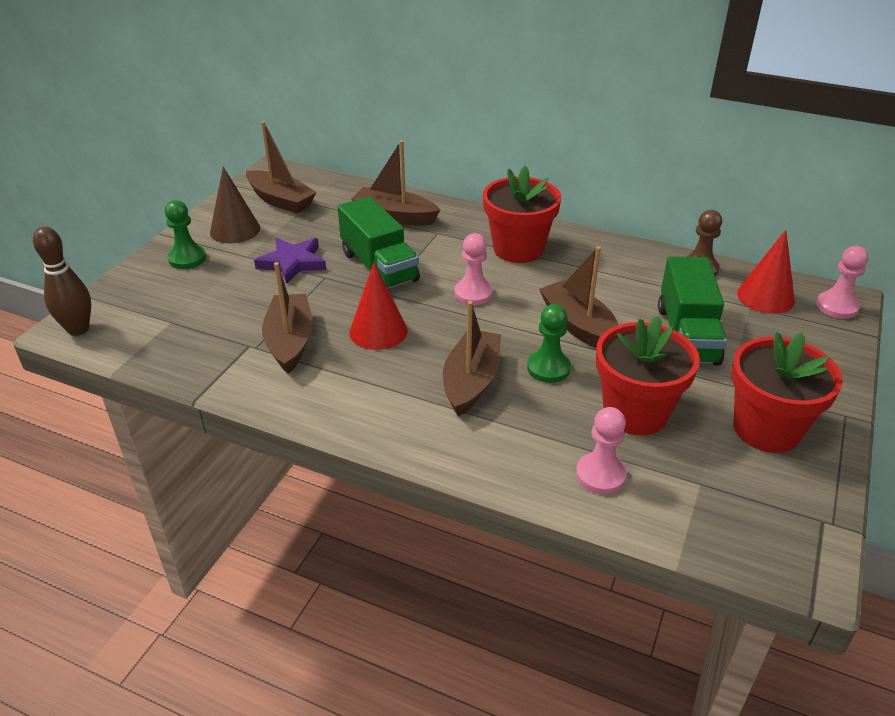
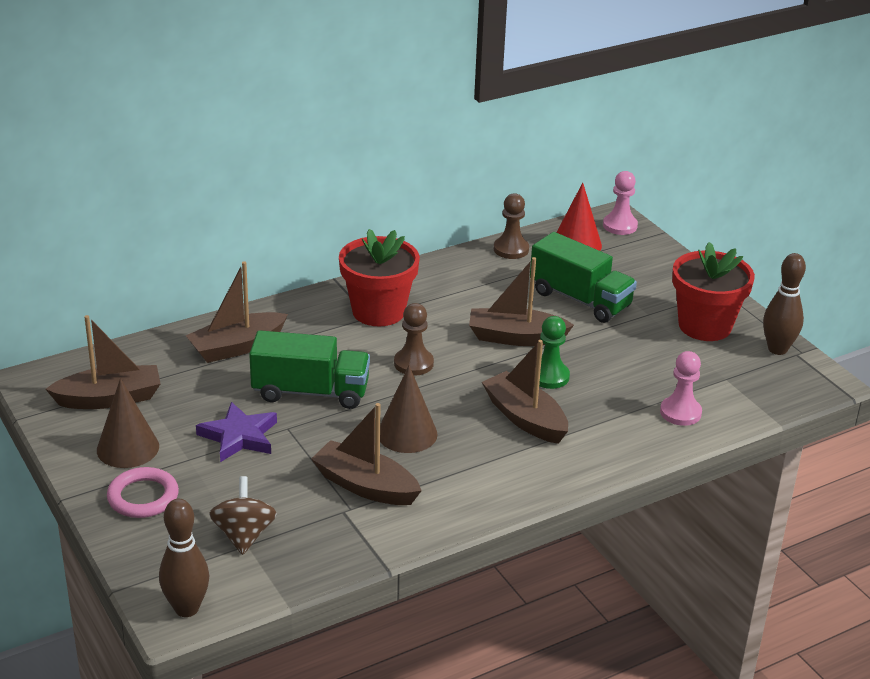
camera: 55 degrees left, 5 degrees down
(180, 315) = (244, 535): none -> brown spinning top
(187, 258) = (143, 497): green pawn -> pink ring
(378, 331) = (407, 434): red cone -> brown cone
(473, 293) = (413, 363): pink pawn -> brown pawn
(635, 412) = (636, 366): red flower pot -> none
(808, 501) = (777, 349): none -> brown bowling pin

